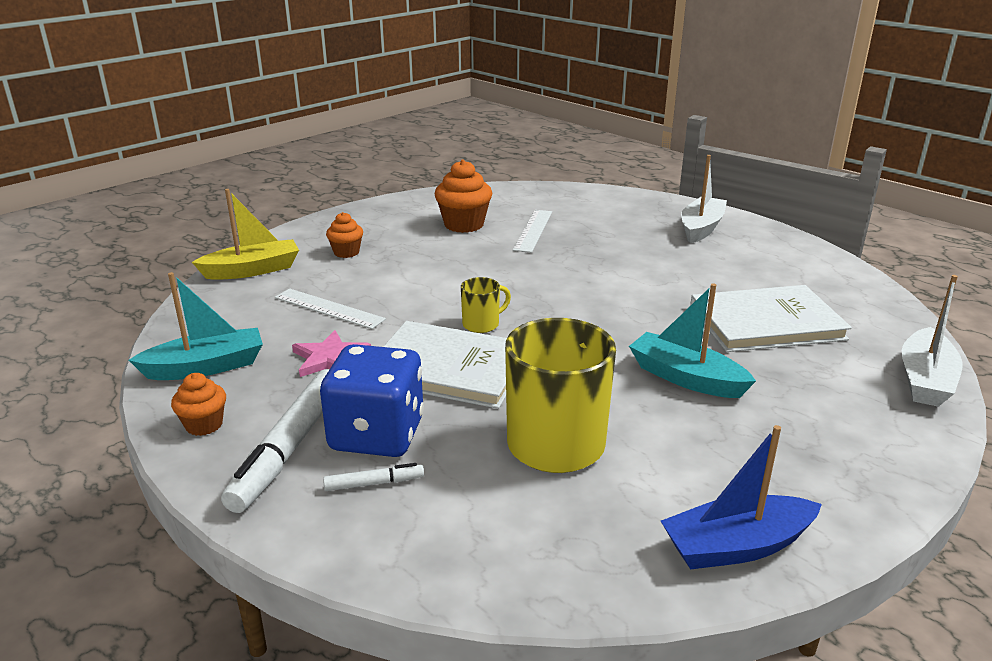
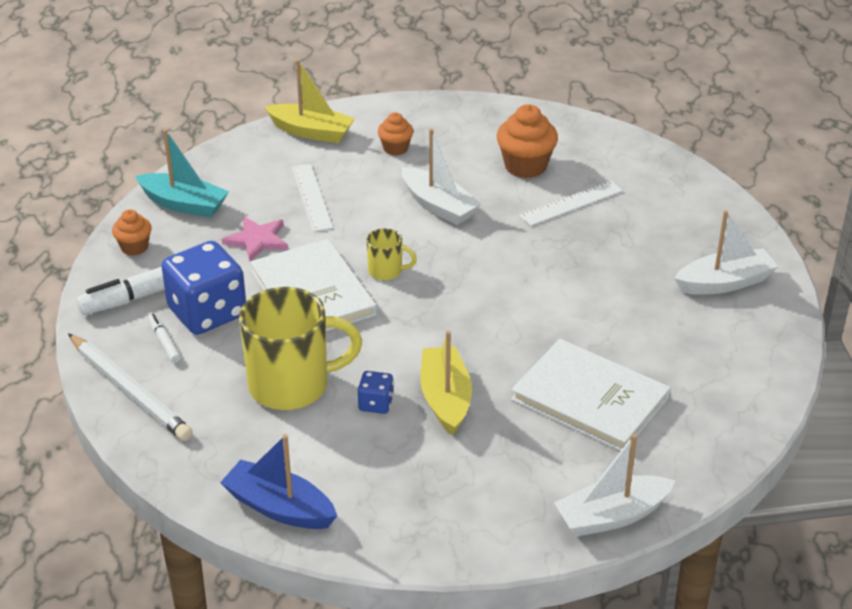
camera: 45 degrees right, 10 degrees up
(374, 483) = (164, 342): white marker -> white marker turned 150 degrees counterclockwise
(412, 550) = (130, 391): none -> white pencil
(445, 270) = (438, 206): none -> white boat
(647, 413) = (376, 404): none -> blue dice
(686, 378) = (445, 399): turquoise boat -> yellow boat

